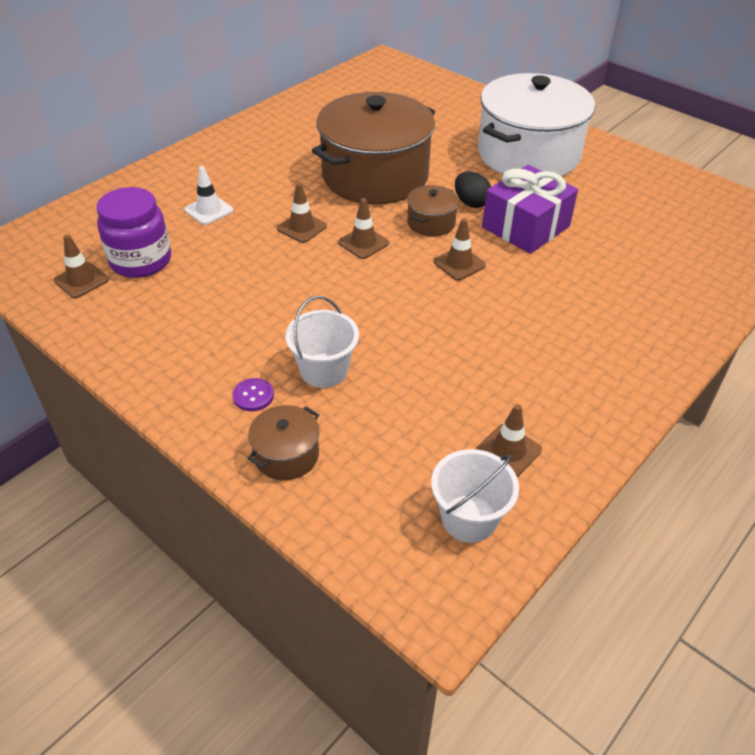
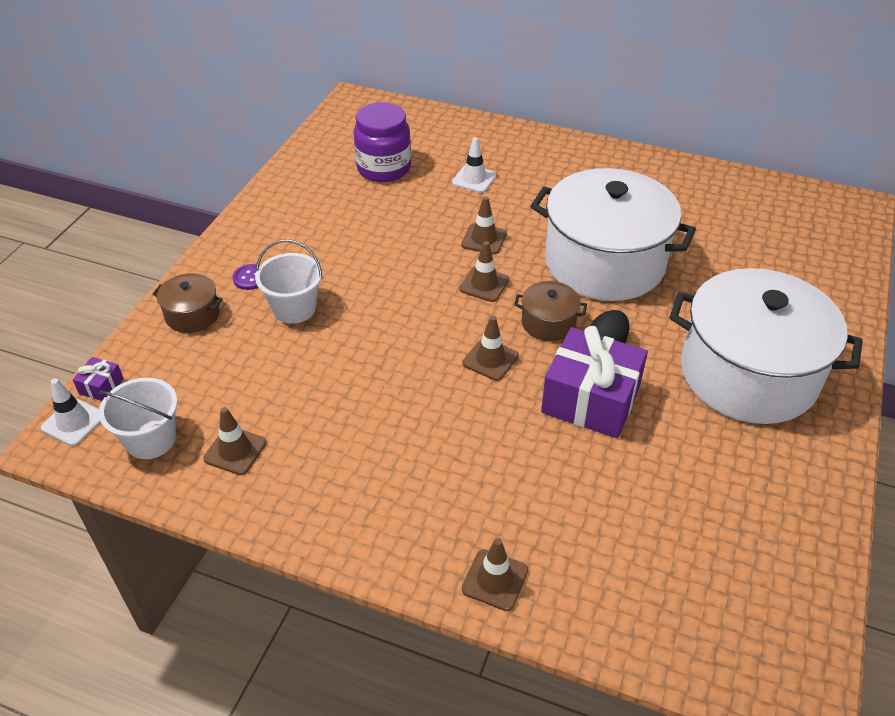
camera: 70 degrees right, 0 degrees up
(81, 280) = (345, 150): brown traffic cone -> brown traffic cone (495, 580)
(366, 557) = (101, 386): none -> purple gift
(375, 176) = (604, 262): brown pot -> white pot
(414, 591) = (73, 422): none -> white traffic cone

